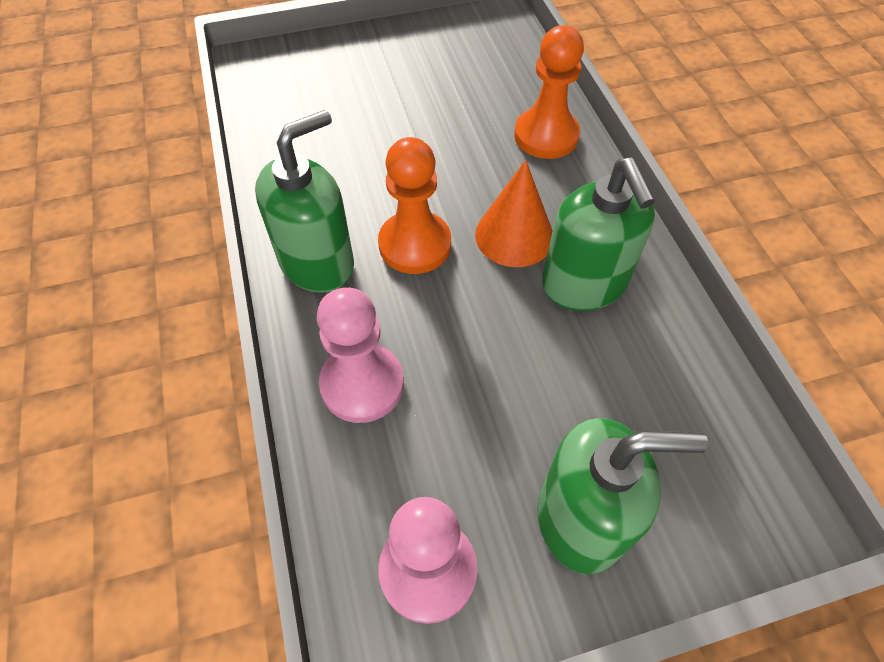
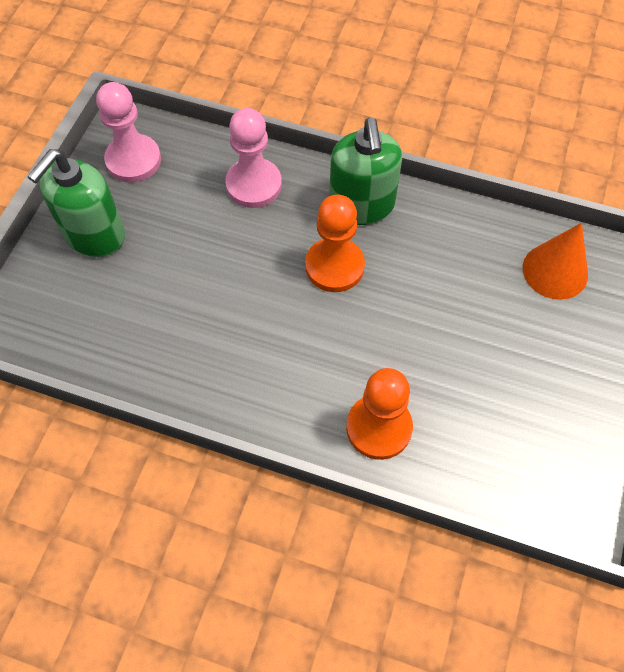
camera: 125 degrees right, 5 degrees up
(514, 235) = (295, 331): orange cone -> orange cone (555, 271)
(584, 284) = (221, 344): green soap dispenser -> none

